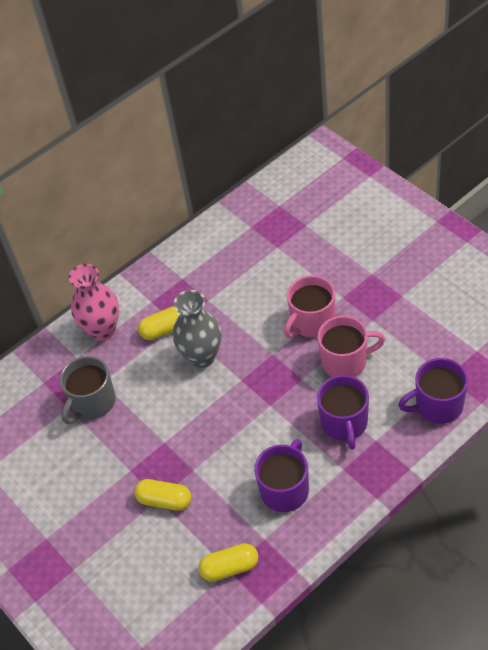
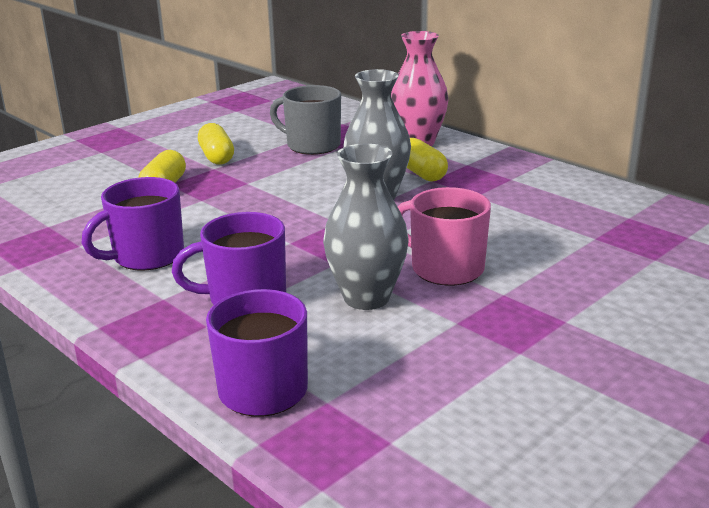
camera: 80 degrees right, 25 degrees down
(230, 568) = (51, 226): yellow capsule -> yellow capsule (217, 157)
(285, 489) = (146, 256): purple mug -> purple mug turned 120 degrees clockwise
(345, 361) = (366, 298): pink mug -> grey vase

